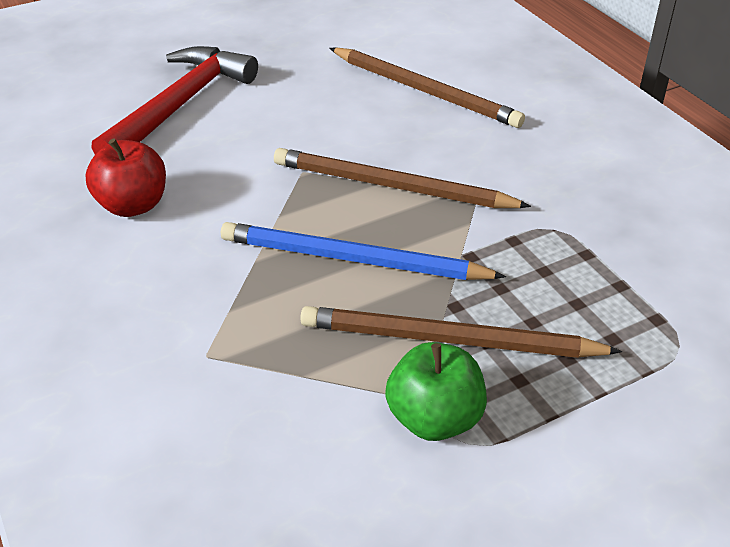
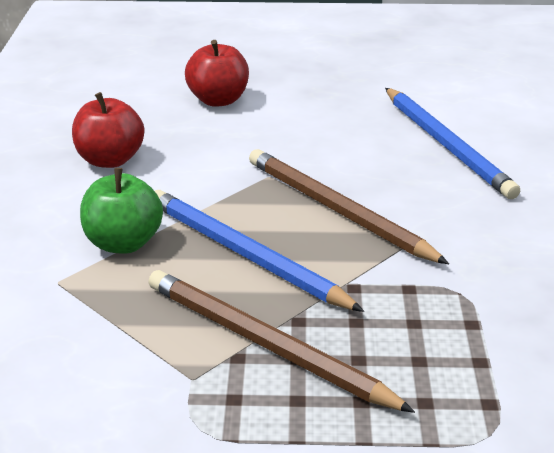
camera: 30 degrees right, 10 degrees down
(180, 105) = (218, 100): red hammer -> red apple
(425, 91) = (446, 145): brown pencil -> blue pencil
(434, 419) = (190, 398): green apple -> green apple (123, 243)

